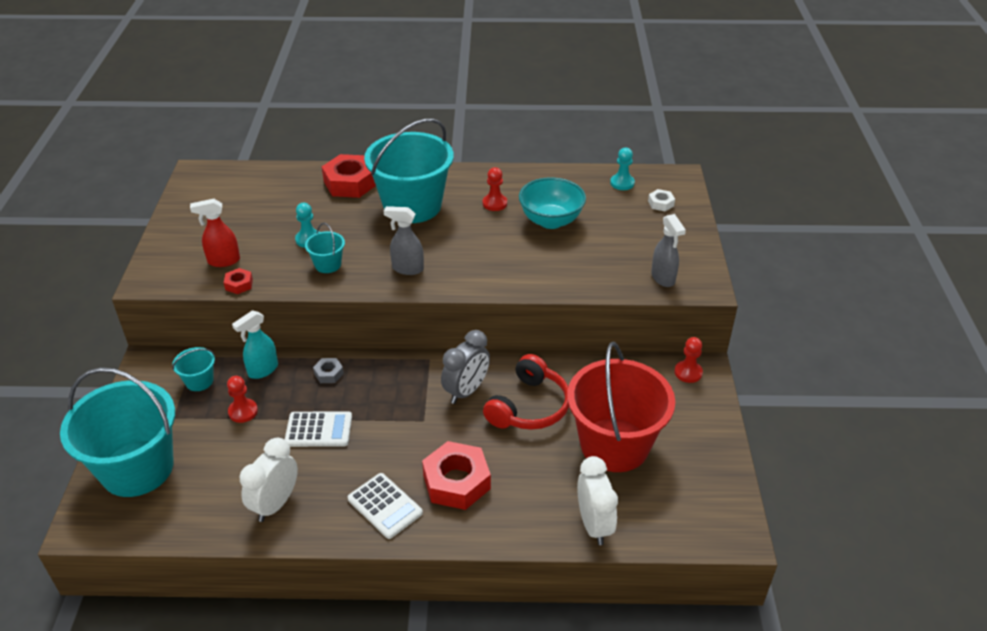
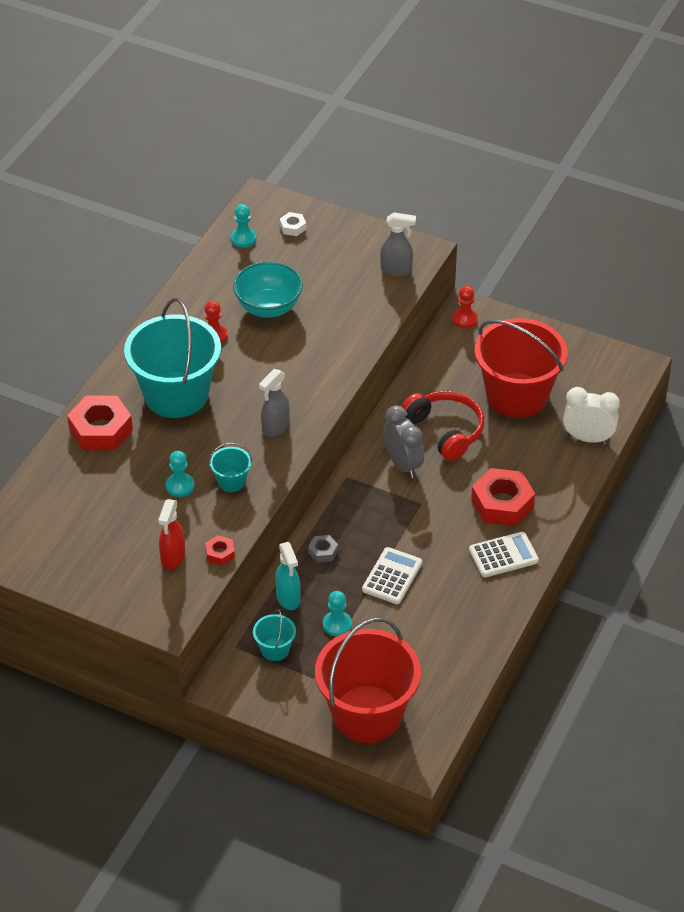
camera: 65 degrees left, 5 degrees up
(137, 468) = (367, 714): turquoise bucket -> red bucket
(243, 411) = (337, 624): red pawn -> turquoise pawn
(275, 504) = (463, 625): white clock -> none

